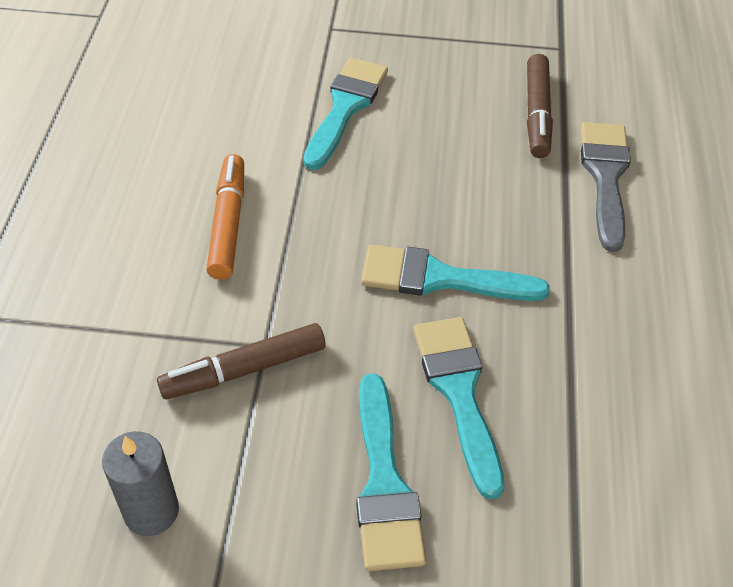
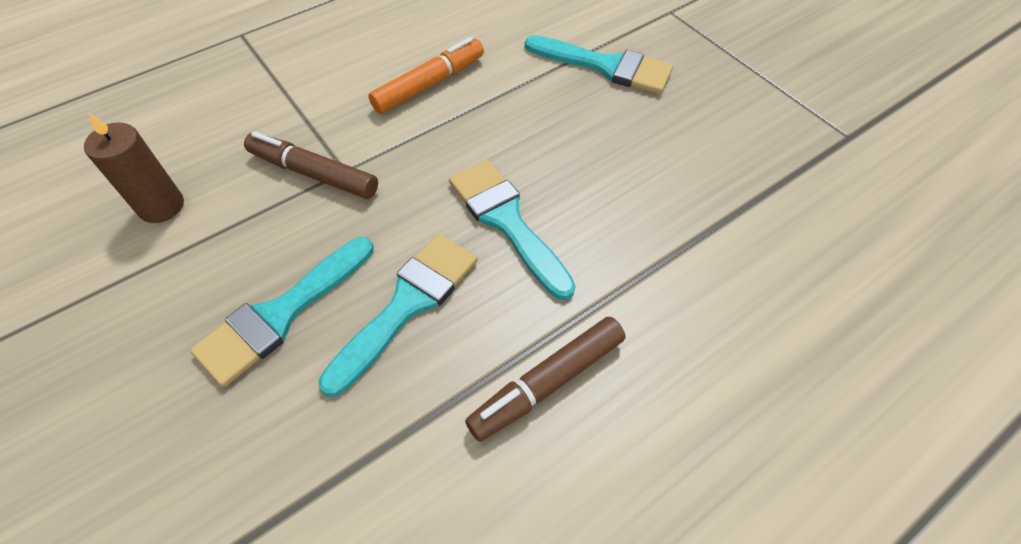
camera: 50 degrees right, 5 degrees up
(151, 511) = (161, 206): grey candle -> brown candle
(345, 107) = (606, 66): turquoise brush -> turquoise brush turned 45 degrees clockwise
(537, 114) = (753, 168): brown marker -> brown marker (547, 383)
(605, 177) = (746, 256): grey brush -> none

